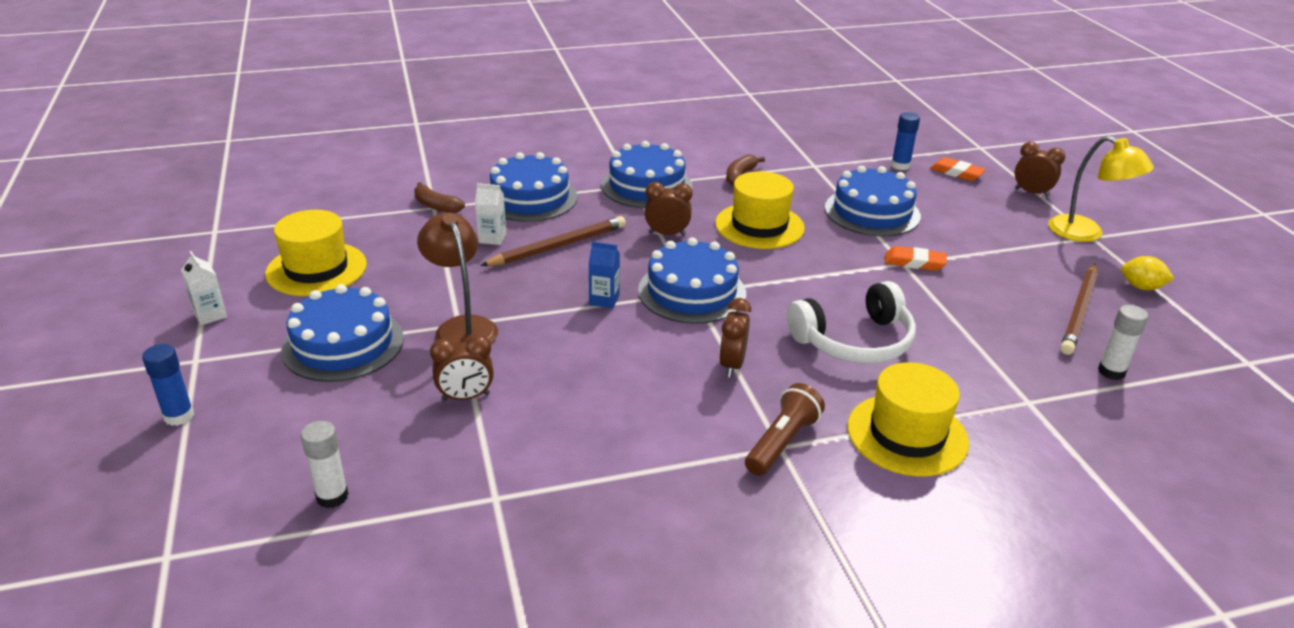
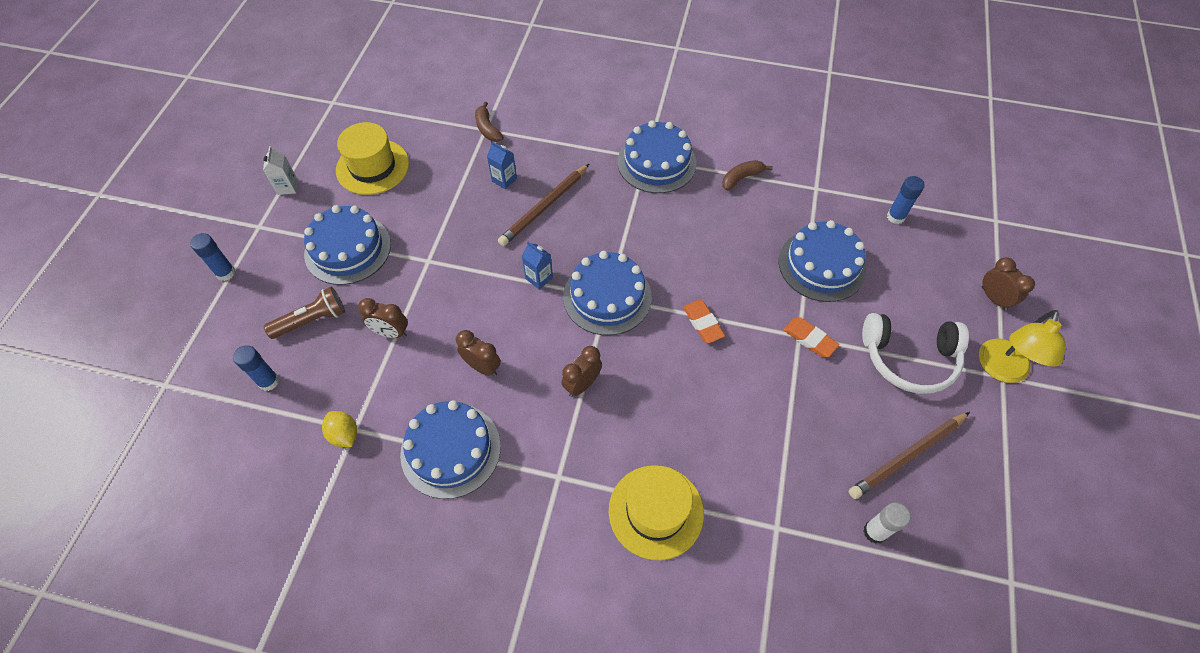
camera: 30 degrees right, 25 degrees up
(332, 496) = (268, 381): white glue stick -> blue glue stick
(462, 327) = (428, 264): brown lamp -> none
(492, 238) = (504, 180): white carton -> blue carton
(530, 198) = (559, 144): blue cake -> blue cake (450, 450)
(558, 246) = (544, 207): brown pencil -> brown pencil turned 135 degrees clockwise
(667, 234) = (633, 225): brown clock -> brown clock (482, 367)
(759, 226) = (713, 244): yellow hat -> none
(782, 442) = (562, 474): brown flashlight -> brown flashlight (312, 320)
(854, 341) = (690, 403): white headphones -> white headphones (909, 359)
(956, 173) = (942, 245): orange eraser -> orange eraser (703, 323)
(1086, 233) = (1001, 370): yellow lamp -> yellow lamp turned 45 degrees clockwise
(1141, 287) = (993, 455): yellow lemon -> yellow lemon (344, 435)

